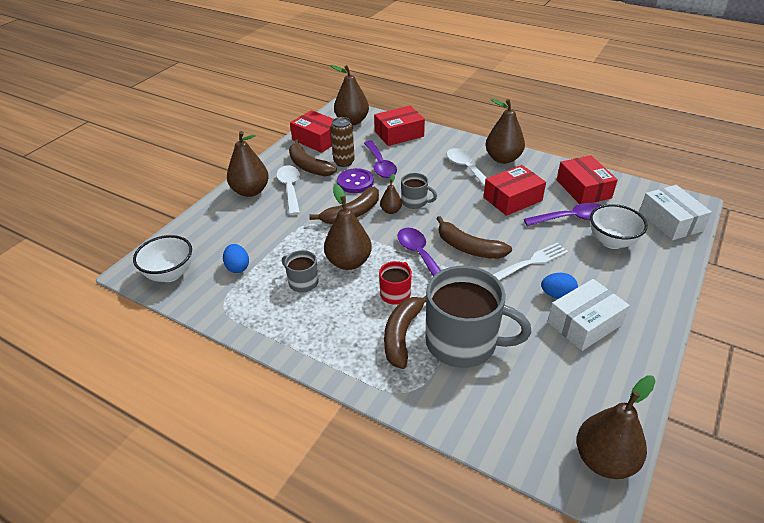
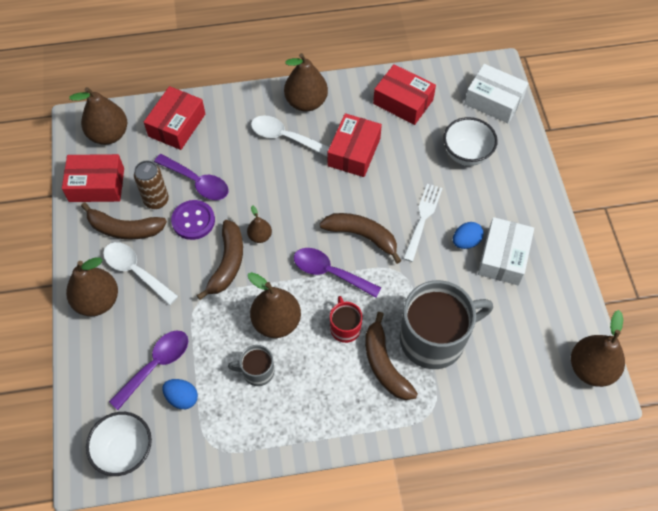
camera: 40 degrees left, 20 degrees up
(415, 202) = (272, 211): grey mug -> none
(468, 248) = (362, 236): brown banana -> brown banana turned 150 degrees counterclockwise
(571, 218) = (417, 146): purple spoon -> purple spoon (156, 365)

